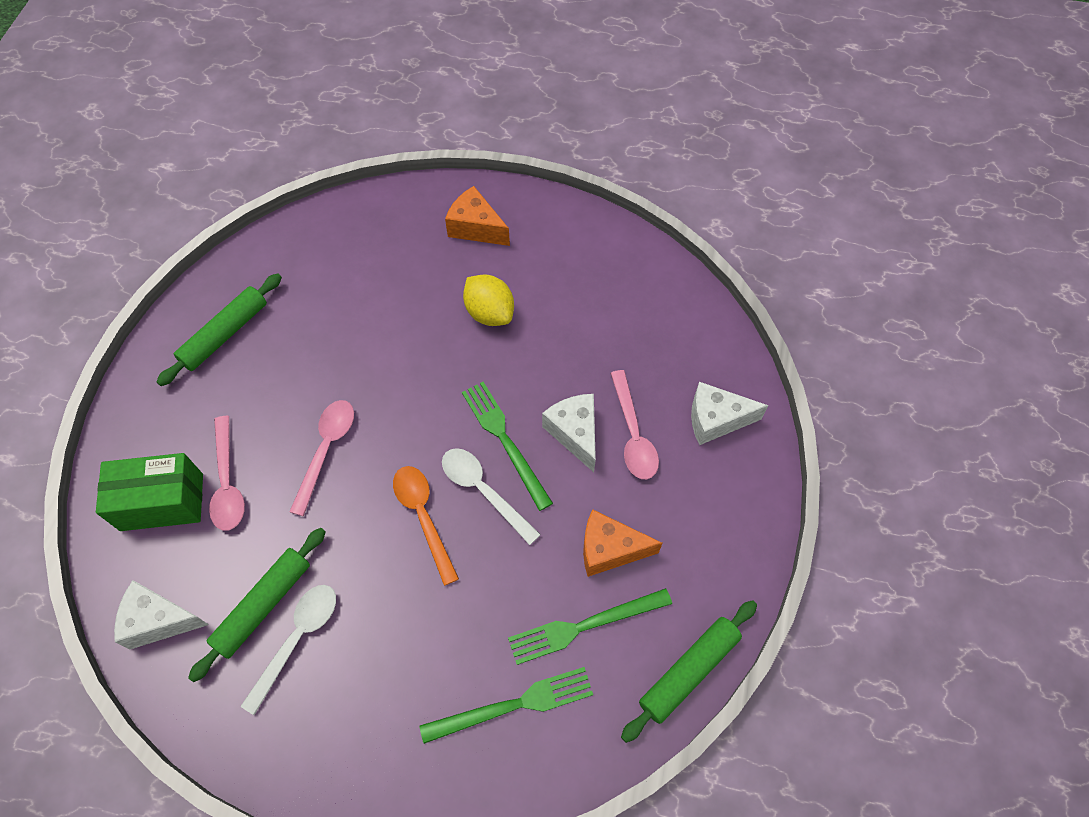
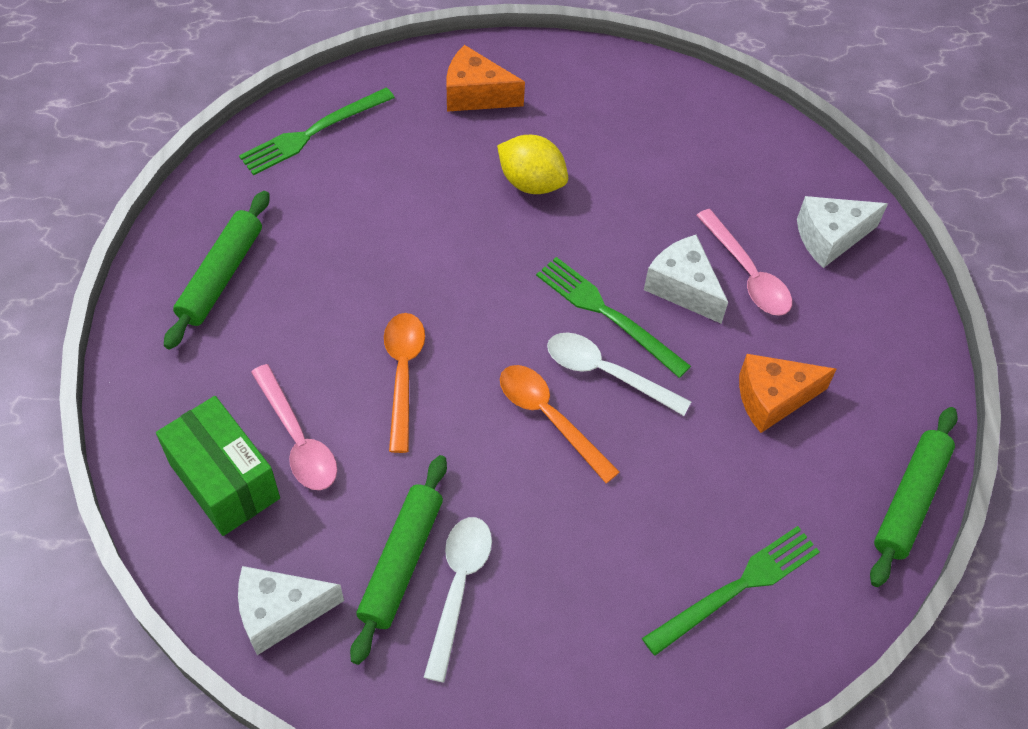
camera: 20 degrees left, 5 degrees down
(162, 502) = (224, 481): green box -> green box turned 75 degrees clockwise
(326, 450) = (403, 374): pink spoon -> orange spoon
(584, 626) = (779, 484): green fork -> green fork (313, 133)

